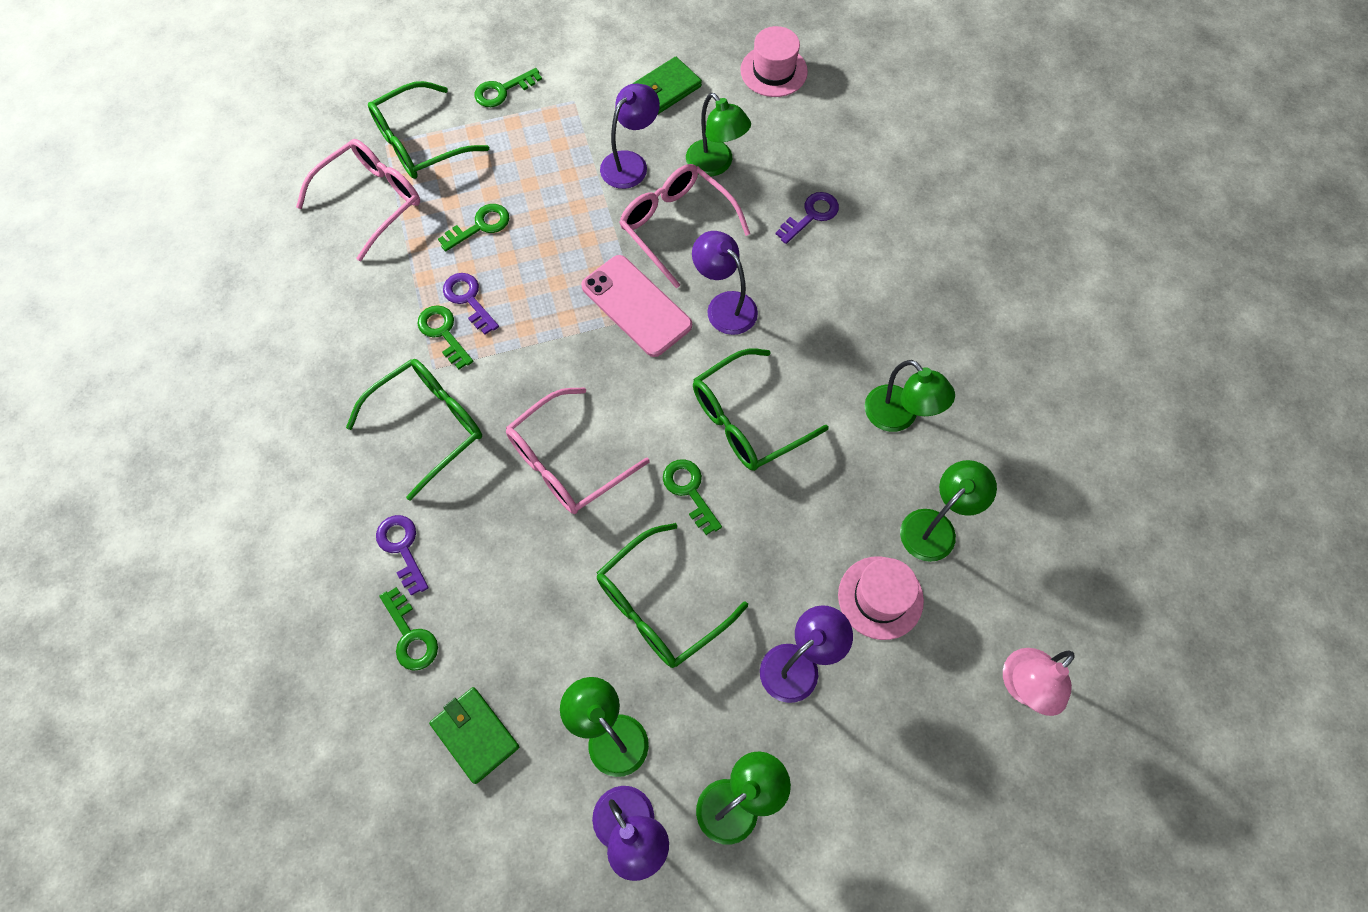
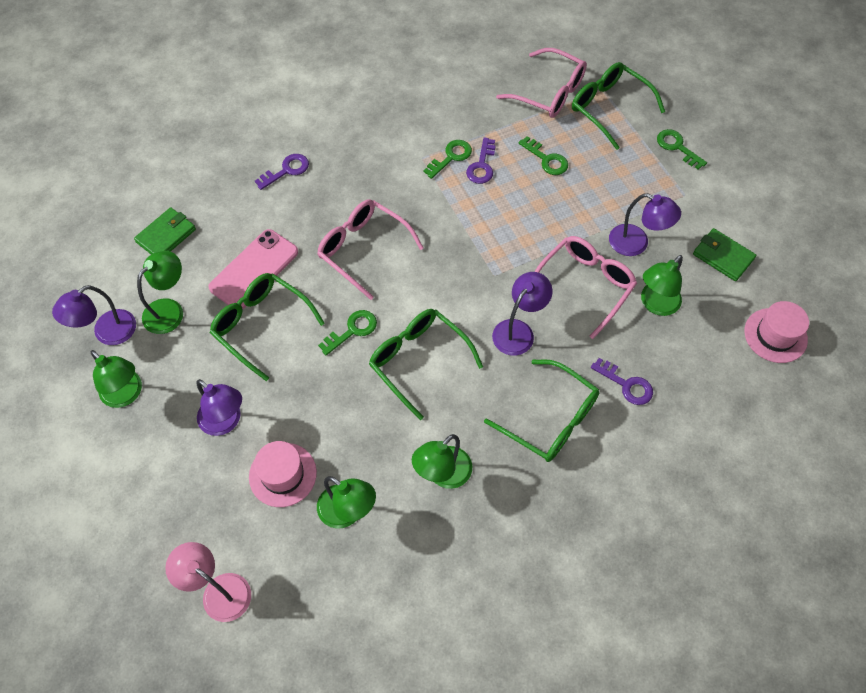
camera: 80 degrees right, 5 degrees down
(410, 636) = (228, 188): green key -> none
(429, 425) = (377, 165): green glasses -> green glasses (551, 419)
(468, 299) = (482, 165): purple key -> purple key turned 150 degrees clockwise
(636, 306) = (502, 270): pink phone -> pink phone (254, 270)

